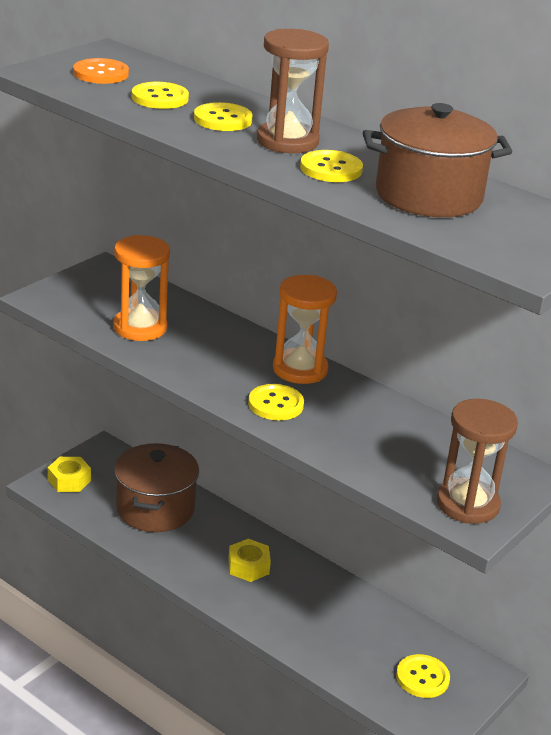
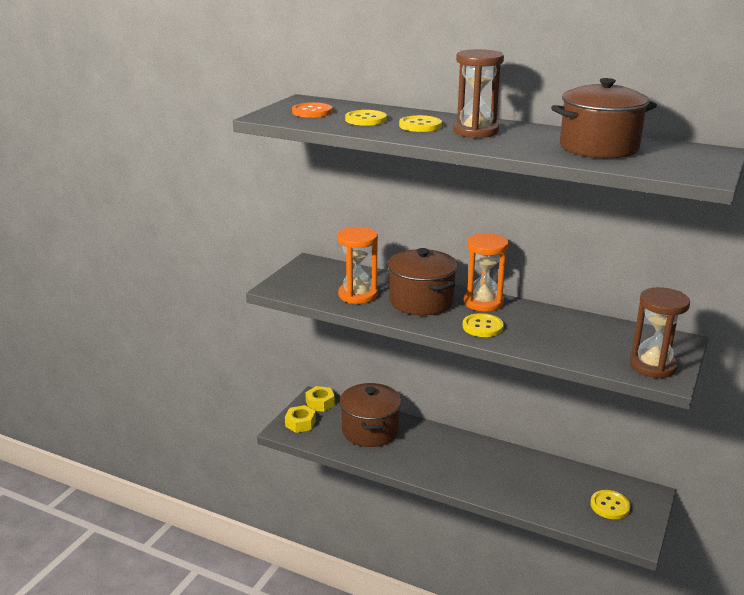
camera: 10 degrees left, 5 degrees down
(218, 352) = (421, 301): none -> brown pot
(248, 566) = (454, 456): yellow nut -> yellow nut (320, 403)
(331, 169) = (520, 142): yellow button -> none

